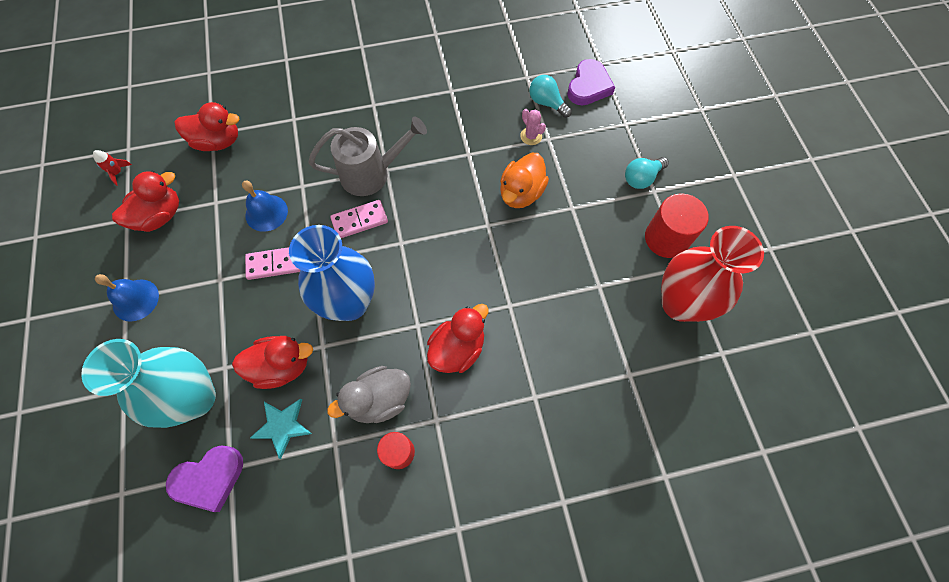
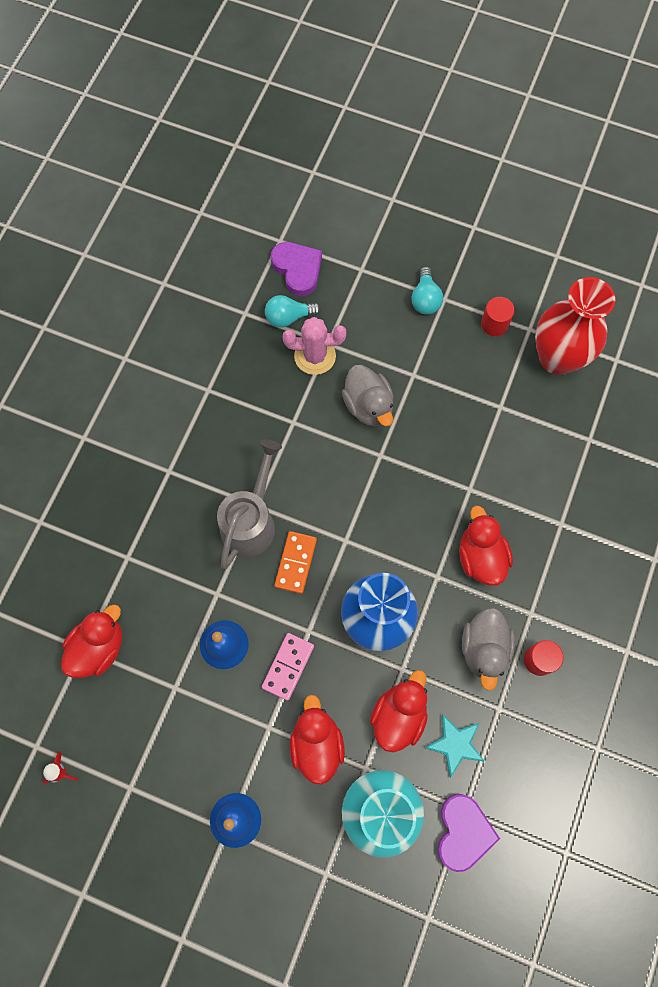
camera: 55 degrees left, 5 degrees up
(160, 216) = (151, 751): red duck -> red duck (316, 744)
(360, 220) = (296, 563): pink domino -> orange domino
(521, 193) = (368, 406): orange duck -> grey duck
(531, 136) = (315, 356): pink cactus -> pink cactus, size x1.70
(666, 238) = (494, 324): red cylinder -> red cylinder, size x0.62

